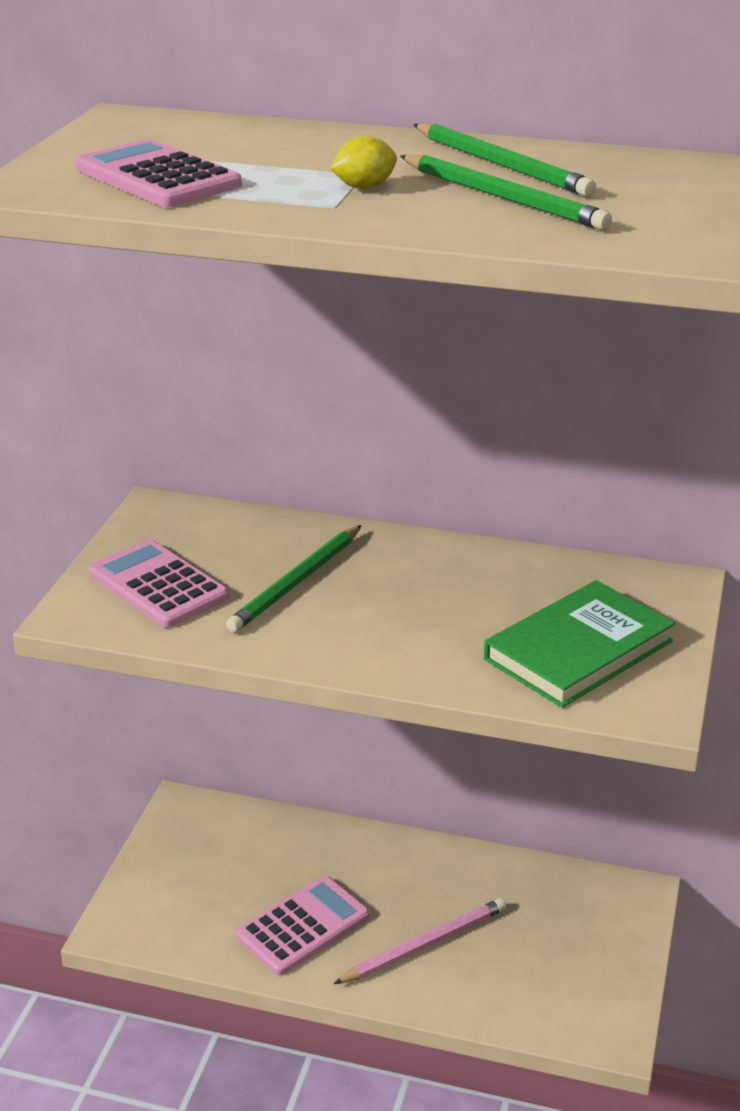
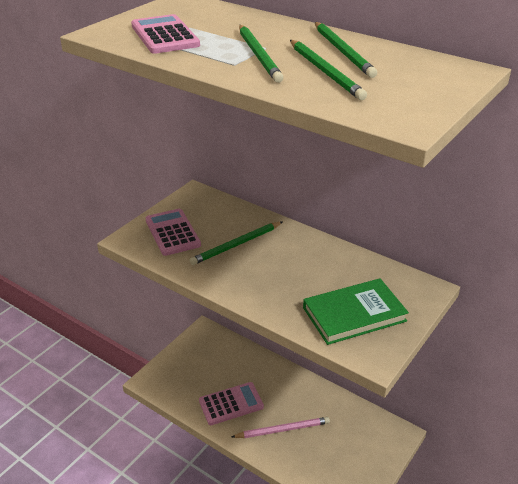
camera: 20 degrees right, 5 degrees up
(364, 187) = (259, 55): yellow lemon -> green pencil

